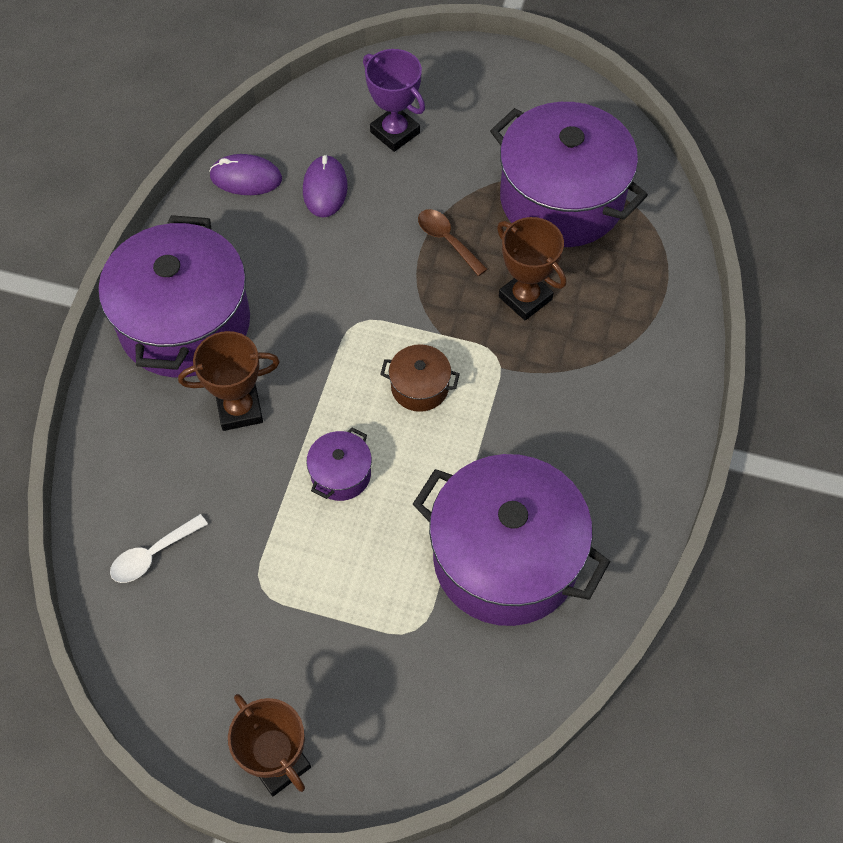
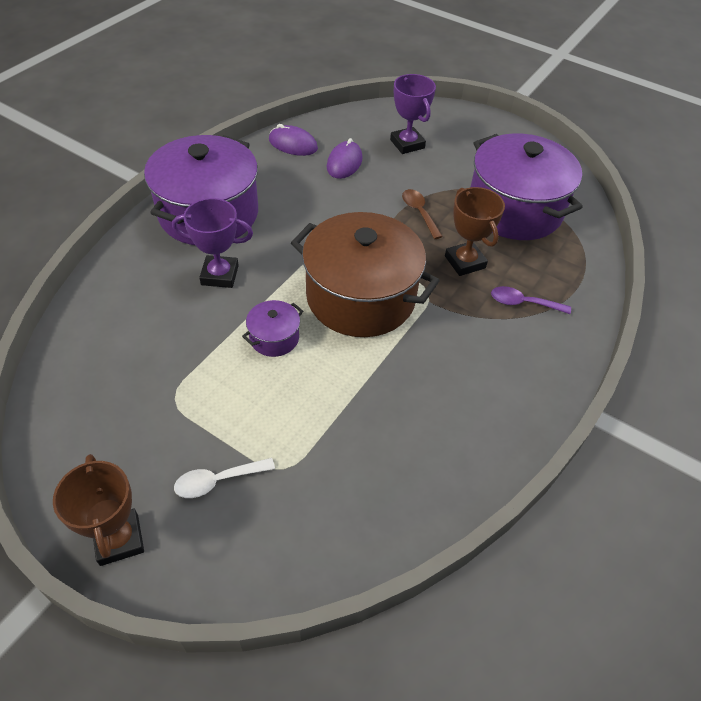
camera: 15 degrees right, 10 degrees down
(152, 555) = (105, 351): white spoon -> white spoon (217, 481)
(239, 409) = (220, 275): brown trophy -> purple trophy
(419, 387) = (360, 297): brown pot -> brown pot, size x2.33
(505, 558) = (381, 437): purple pot -> none
(609, 335) = (523, 303): none -> purple spoon

